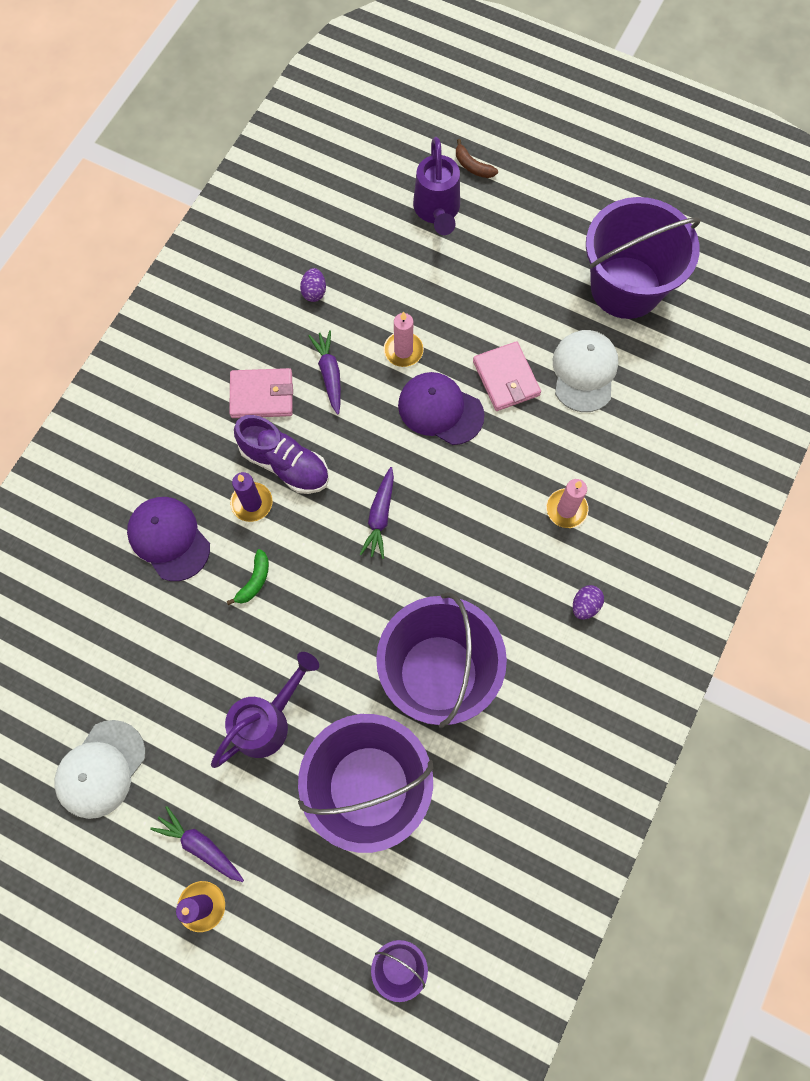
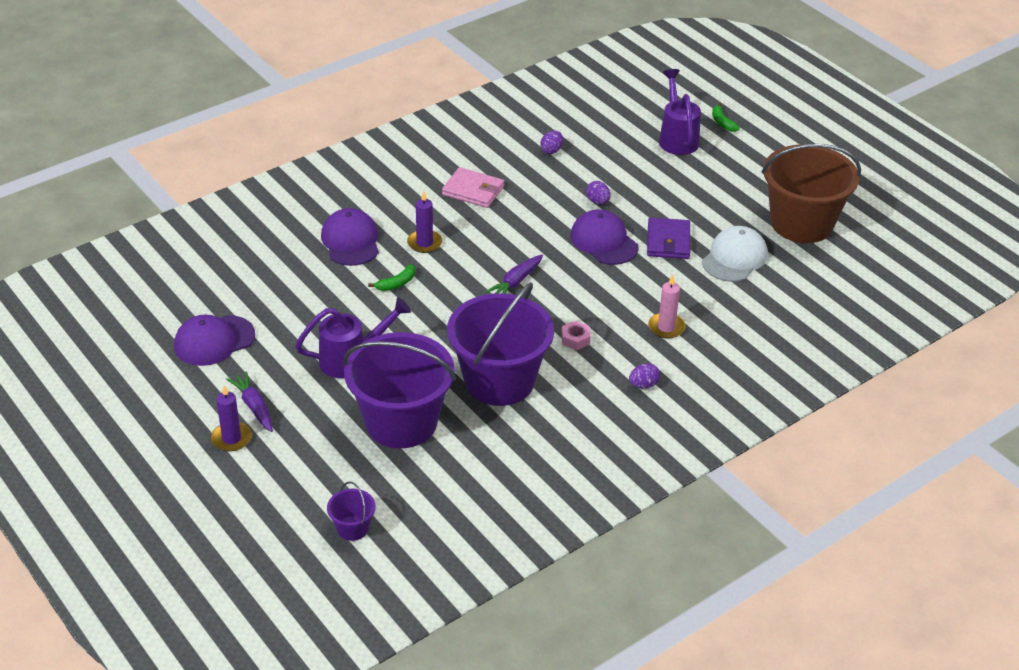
camera: 25 degrees right, 30 degrees down
(101, 769) = (214, 341): white cap -> purple cap
(285, 464) = (464, 231): purple shoe -> none
(329, 374) = (532, 196): purple carrot -> none
(403, 350) = (597, 201): pink candle -> purple egg
(437, 212) = (677, 138): purple watering can -> purple watering can turned 150 degrees clockwise
(472, 166) = (722, 122): brown banana -> green banana
(484, 572) = (575, 339): none -> pink nut
(506, 378) = (668, 241): pink wallet -> purple wallet
(625, 287) = (801, 223): purple bucket -> brown bucket

